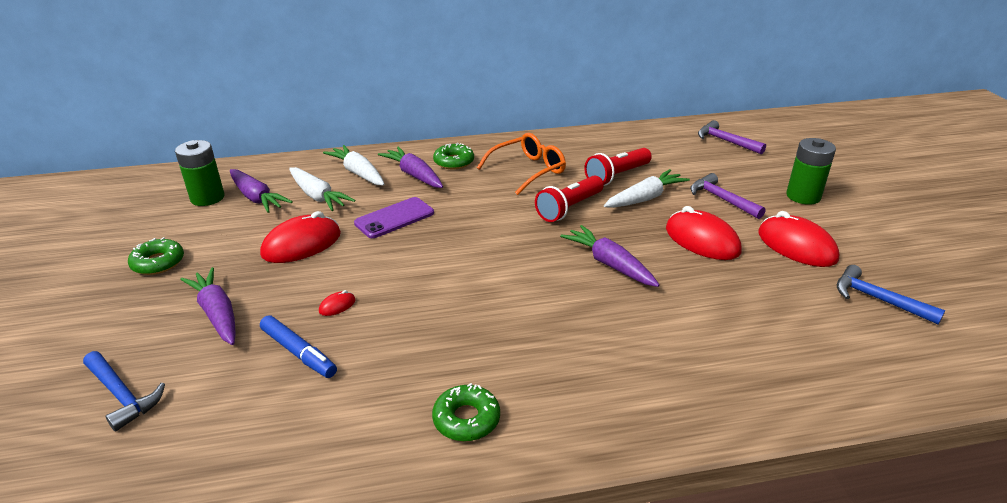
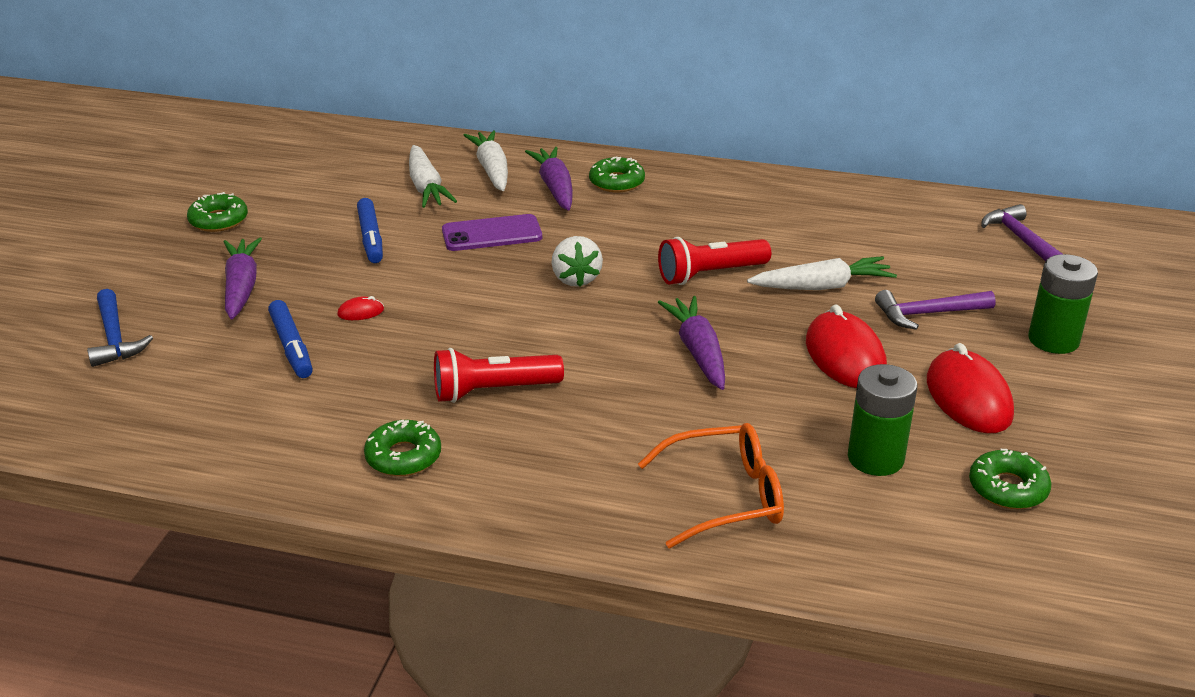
camera: 25 degrees right, 0 degrees up
(207, 198) = (309, 161): green battery -> green battery (875, 458)
(257, 198) = (360, 173): purple carrot -> none
(302, 244) = (371, 238): red mouse -> blue marker
(482, 235) = (576, 279): none -> white strawberry
(528, 170) = (700, 215): orange glasses -> orange glasses (725, 497)
(617, 176) = (812, 250): red flashlight -> red flashlight (493, 391)
(721, 199) = (928, 314): purple hammer -> purple hammer turned 90 degrees counterclockwise
(877, 299) = (1007, 488): blue hammer -> green donut

